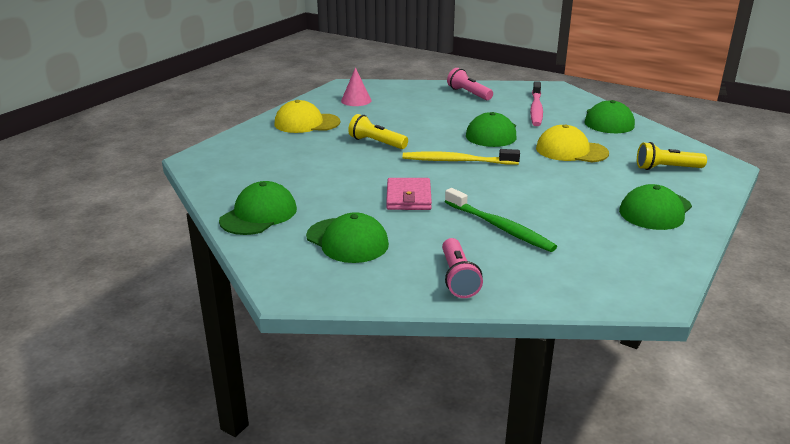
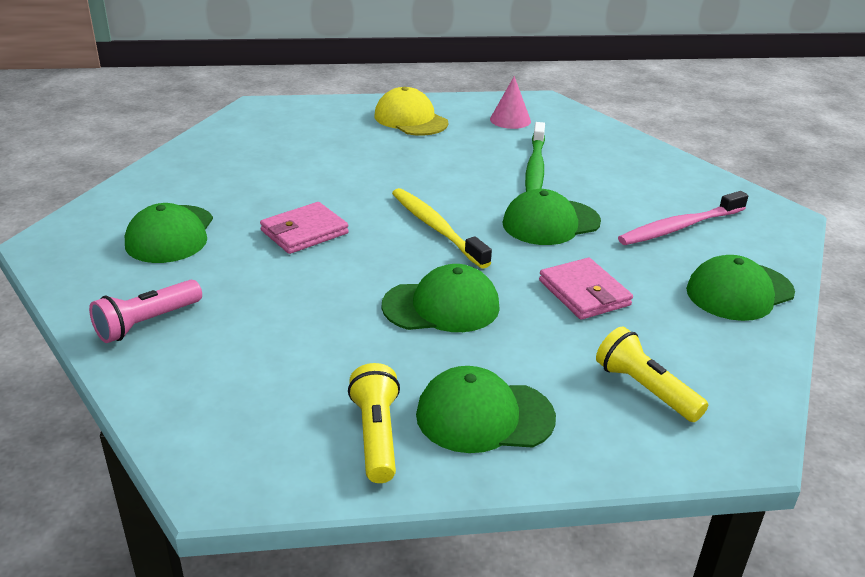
camera: 50 degrees right, 5 degrees up
(258, 215) = (179, 174): green cap -> green cap (441, 306)
(376, 143) = (416, 168): yellow flashlight -> yellow flashlight (376, 435)
(468, 94) = (647, 170): pink flashlight -> none
(499, 227) = (295, 310): green toothbrush -> green toothbrush (535, 168)
(571, 151) = (584, 293): yellow cap -> pink wallet

